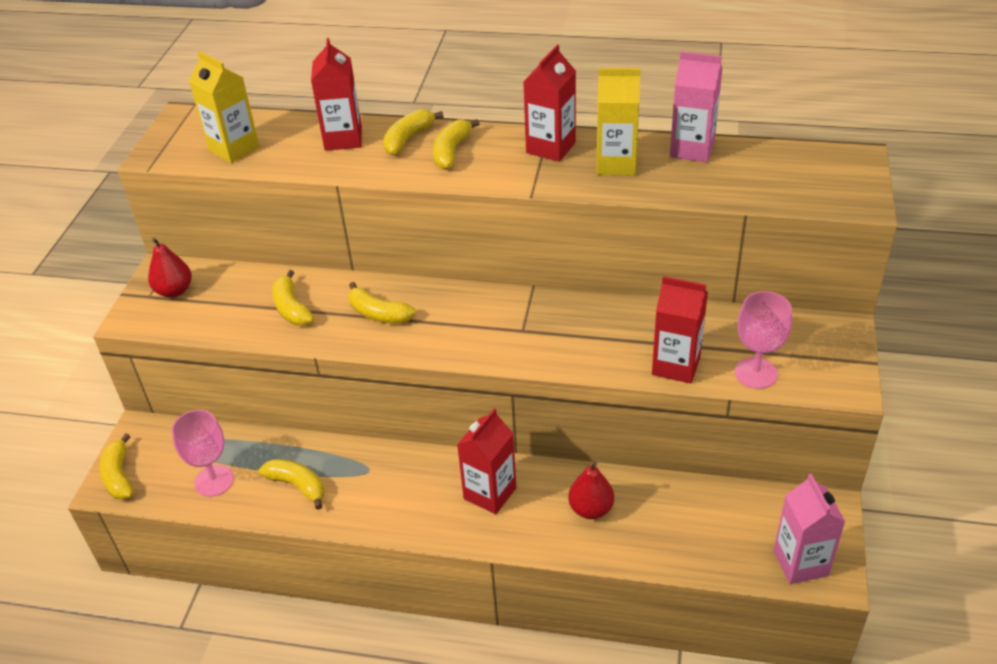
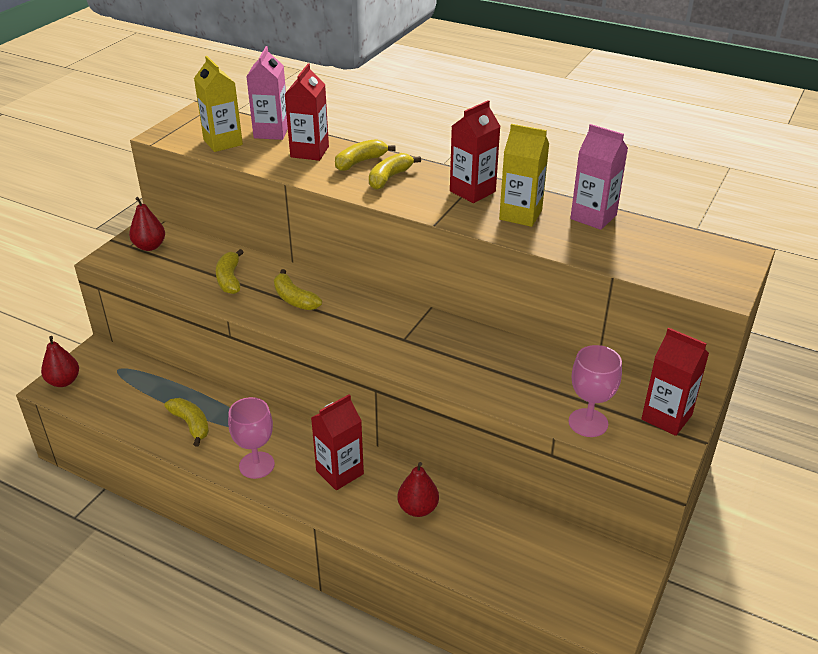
camera: 15 degrees right, 5 degrees down
(119, 476) = (64, 381): yellow banana -> red pear
(214, 481) = (130, 404): pink goblet -> pink goblet (256, 465)
(676, 365) = (520, 399): red carton -> red carton (666, 417)
(800, 563) = (583, 607): pink carton -> pink carton (271, 132)

